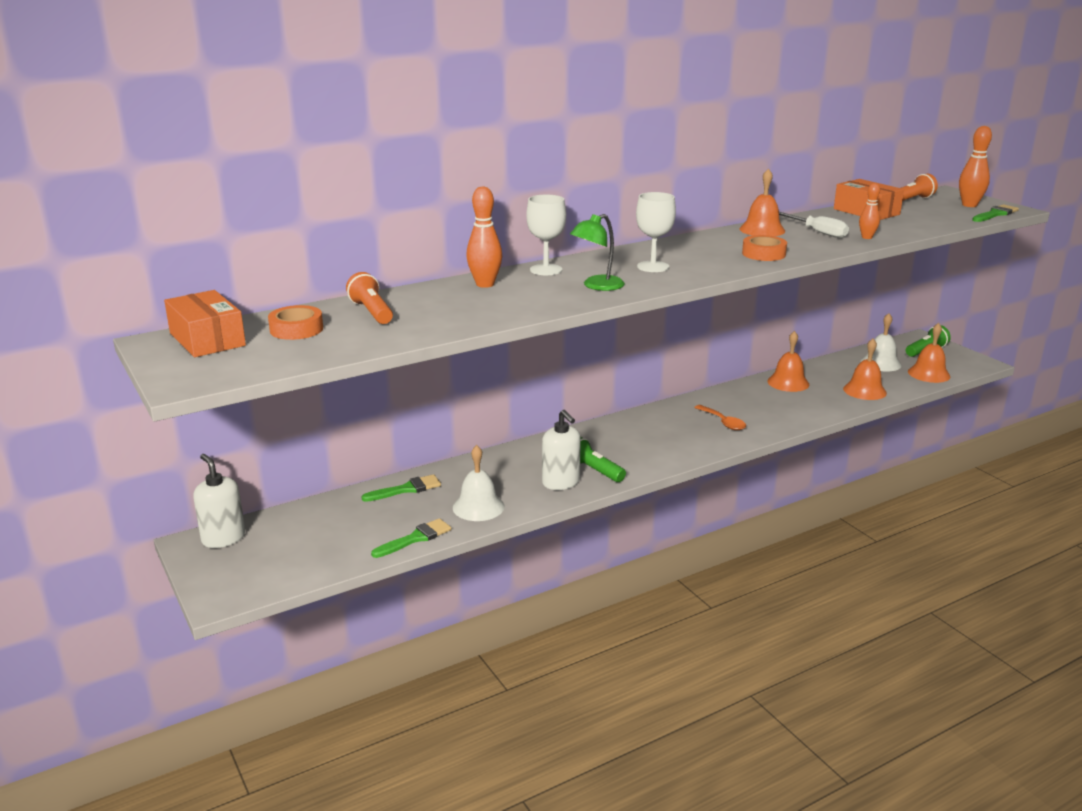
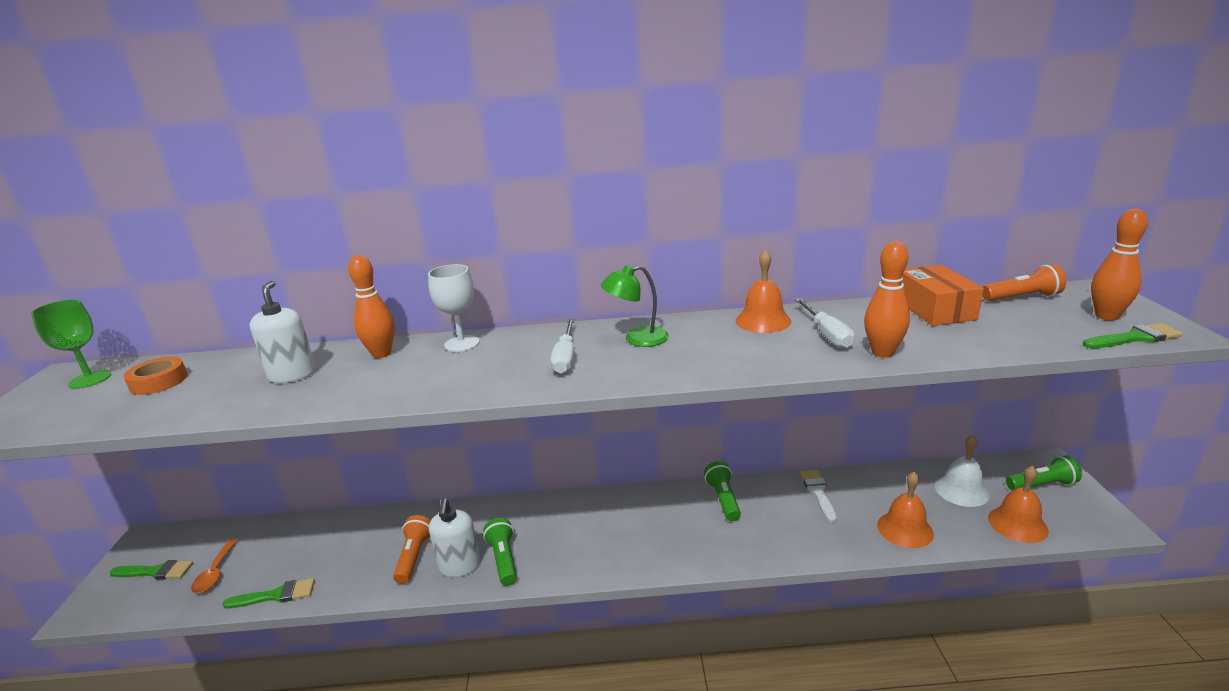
camera: 30 degrees right, 0 degrees up
(207, 339) = (90, 379): orange box -> green goblet
(223, 538) = (165, 541): white soap dispenser -> white soap dispenser (292, 375)
(372, 312) = (241, 372): orange flashlight -> orange flashlight (414, 557)
(406, 489) = (336, 530): green brush -> green brush (156, 572)
(478, 507) = (362, 573): white bell -> none
(597, 286) = (470, 376): green lamp -> green lamp (637, 339)
(653, 267) = (566, 358): white goblet -> white screwdriver
(723, 422) = (693, 531): orange spoon -> orange spoon (215, 572)
(724, 400) = (723, 499): none -> green flashlight
(763, 254) = (713, 359): orange tape -> none
(788, 382) = (818, 492): orange bell -> white brush
(867, 237) = (882, 352): orange bowling pin -> orange bowling pin, size x1.57

